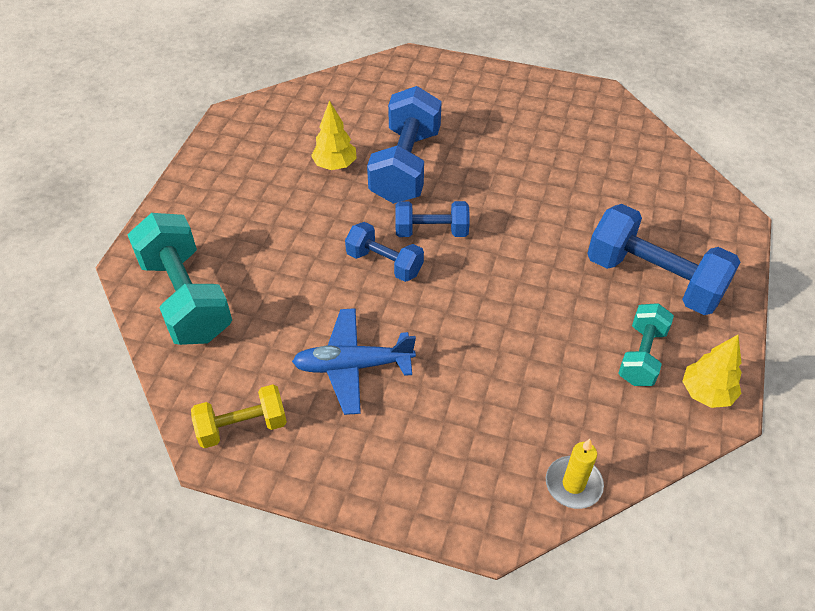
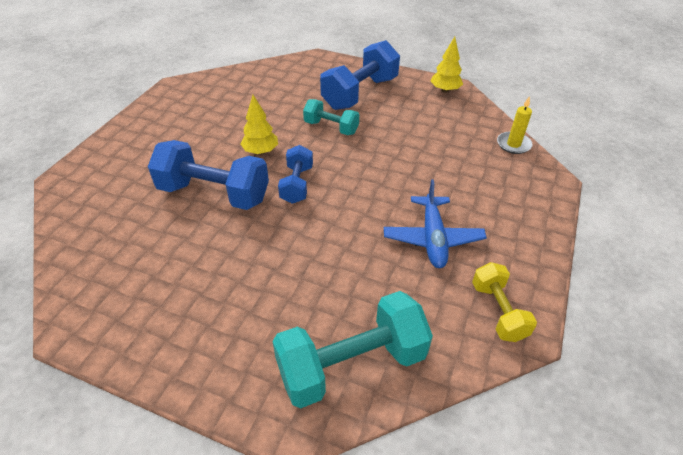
camera: 85 degrees left, 5 degrees down
(335, 165) = (194, 241): yellow tree -> yellow tree (260, 151)
(384, 263) = (327, 214): blue dumbbell -> none
(641, 355) = (419, 107): turquoise dumbbell -> turquoise dumbbell (331, 128)

